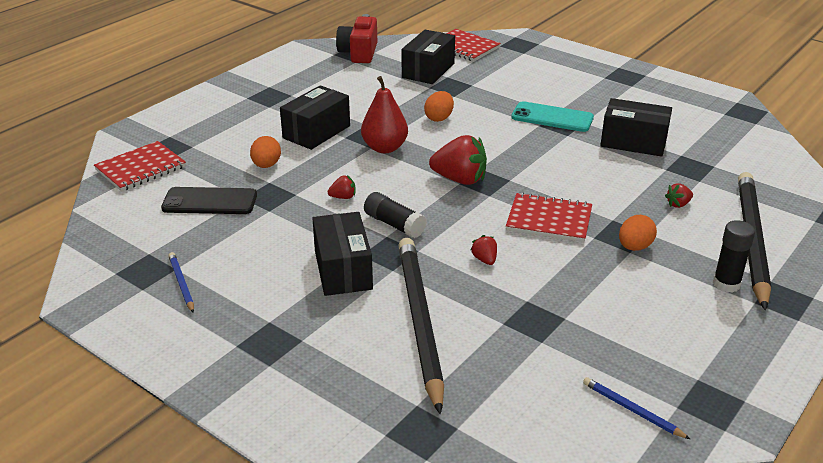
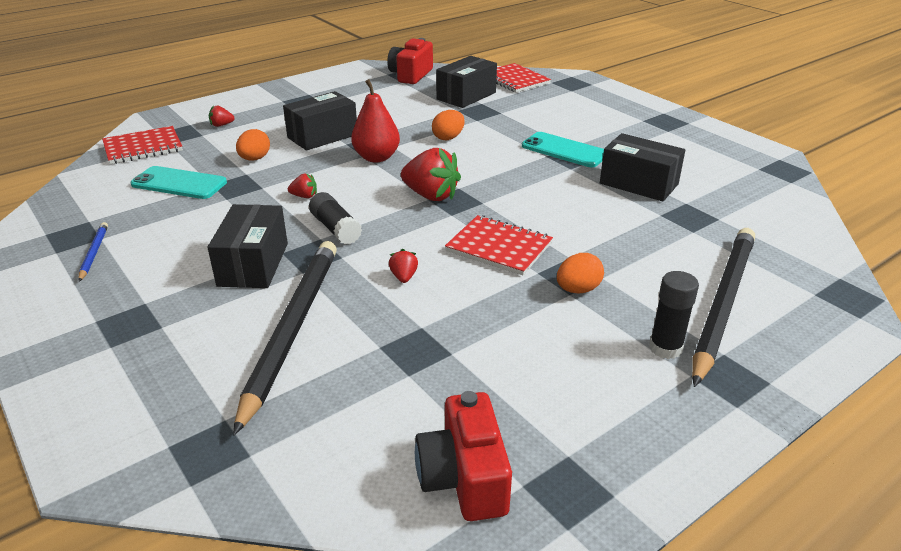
camera: 15 degrees right, 0 degrees up
(210, 202) = (179, 183): black phone -> turquoise phone
(632, 410) = (464, 478): blue pencil -> red camera
(678, 204) = (654, 252): red strawberry -> red strawberry (221, 125)

